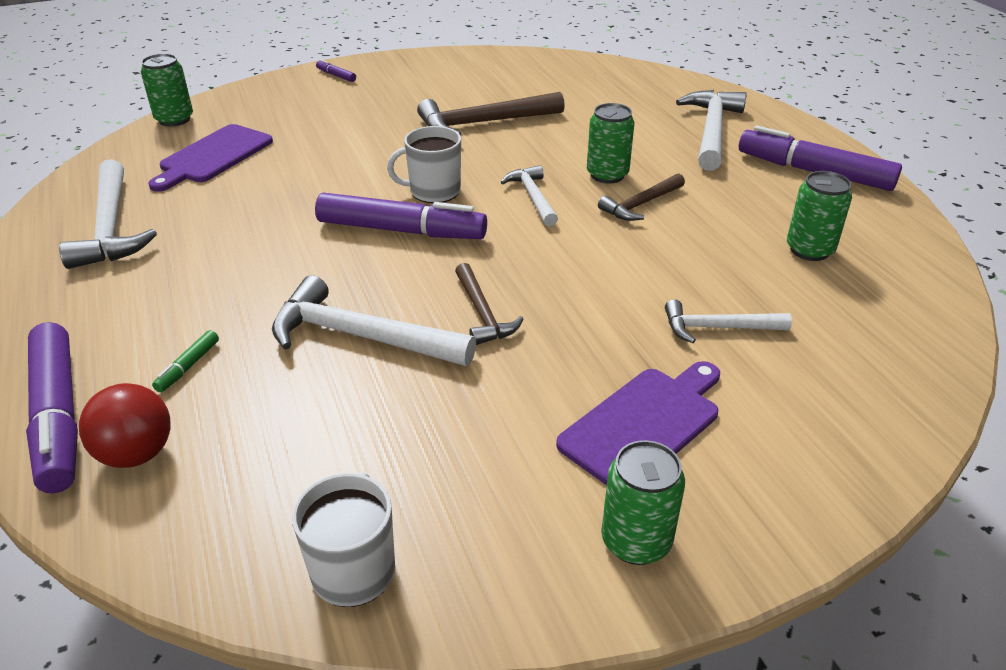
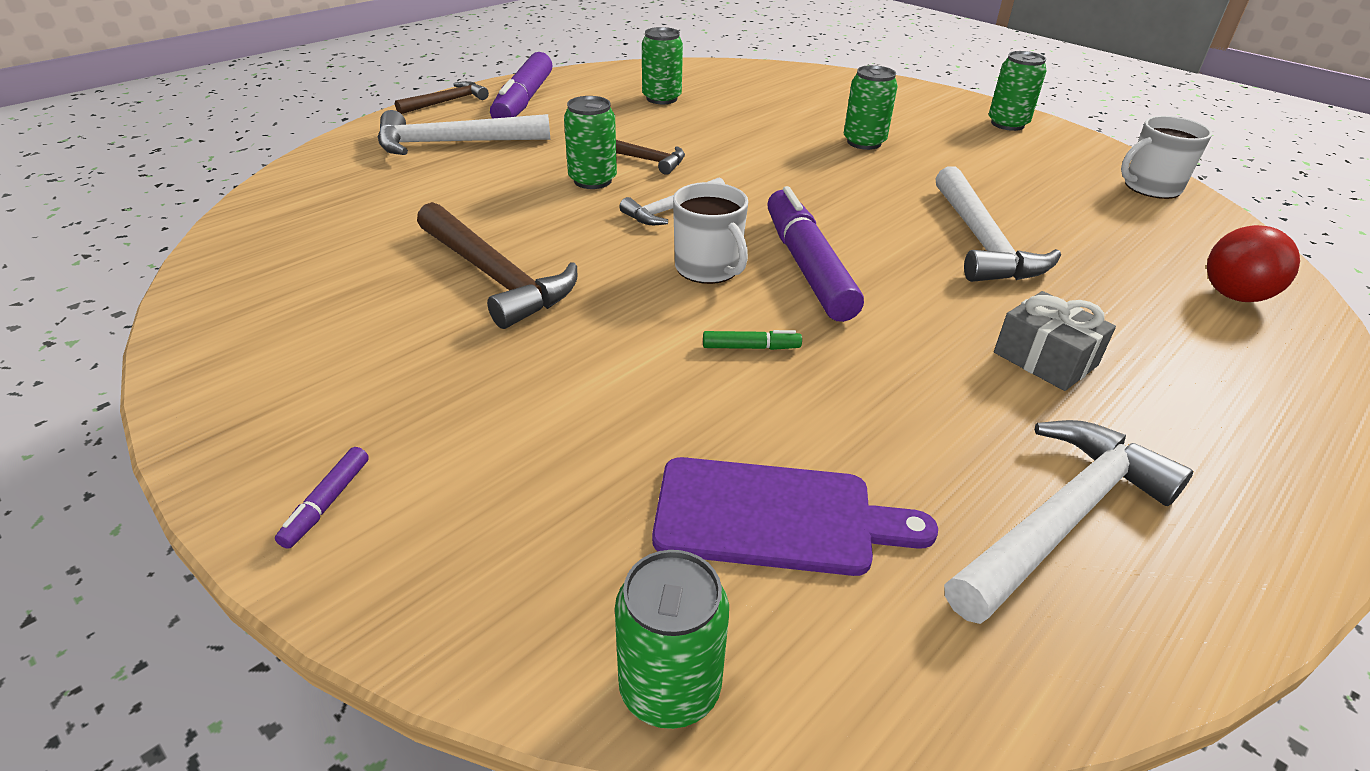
camera: 115 degrees left, 0 degrees up
(58, 416) = (1286, 357): purple marker -> none
(188, 366) = (1137, 314): green marker -> green marker (750, 347)
(203, 287) = (1045, 359): none -> grey gift
(482, 313) = (884, 197): brown hammer -> brown hammer (447, 102)
(625, 355) = (864, 142): none -> green can
(644, 424) = (920, 130): purple cutting board -> none
(717, 327) = (796, 119): white hammer -> none

